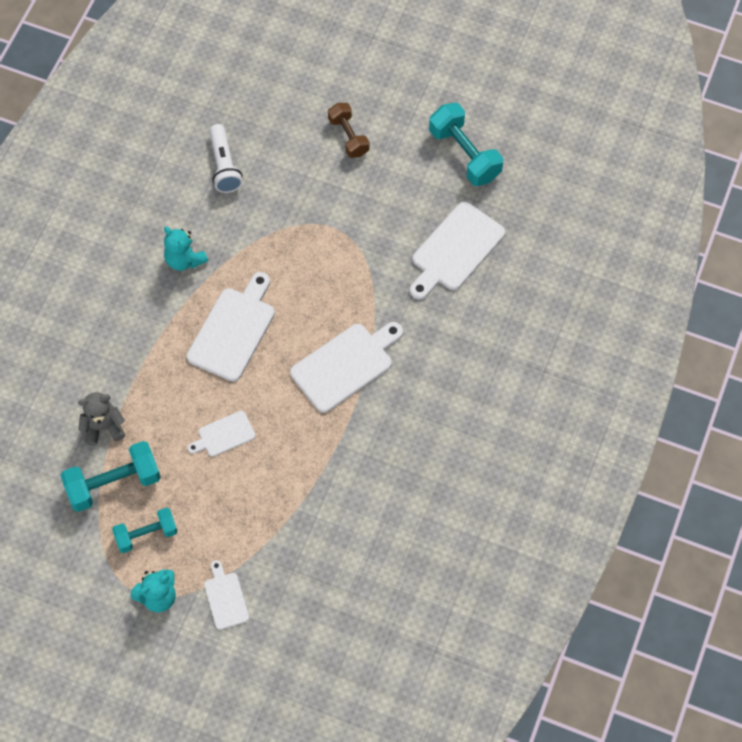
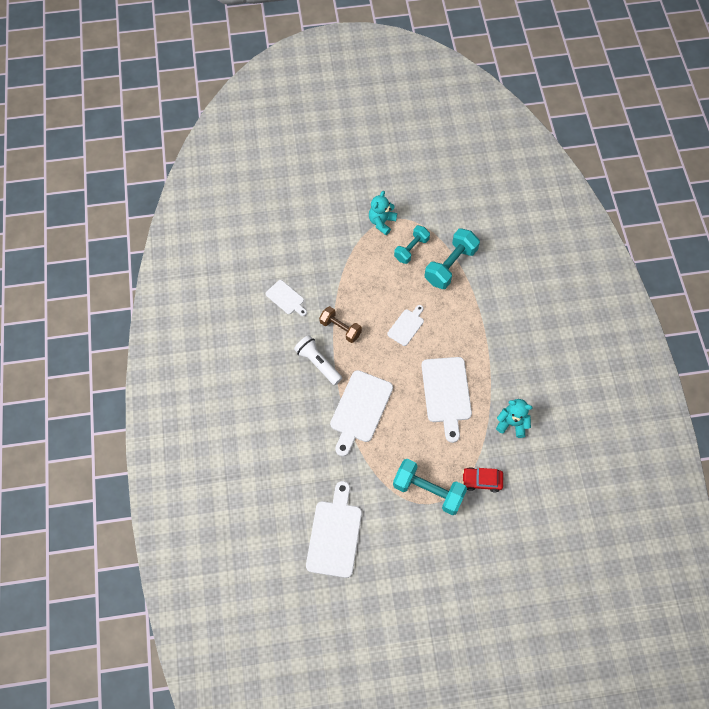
camera: 150 degrees right, 0 degrees up
(103, 427) = (481, 293): grey teddy bear -> none
(224, 166) = (537, 508): white flashlight -> white flashlight (318, 363)
(225, 598) = (343, 240): white cutting board -> white cutting board (286, 298)
(262, 220) = (481, 481): none -> red car
(348, 137) = (466, 584): brown dumbbell -> brown dumbbell (340, 328)
(464, 154) = (372, 620): turquoise dumbbell -> turquoise dumbbell (428, 491)

